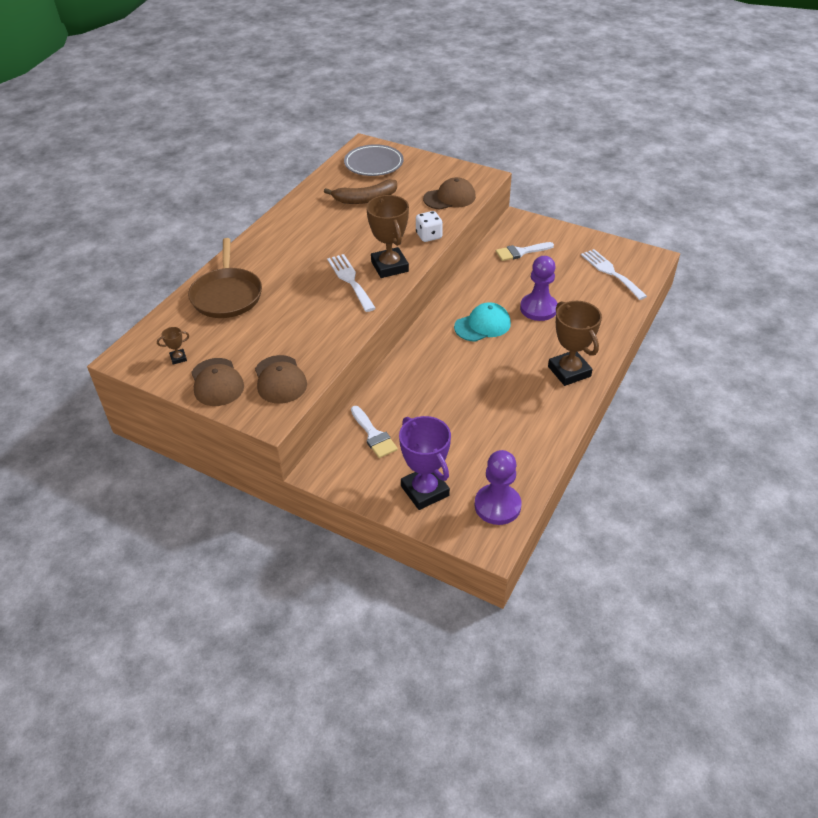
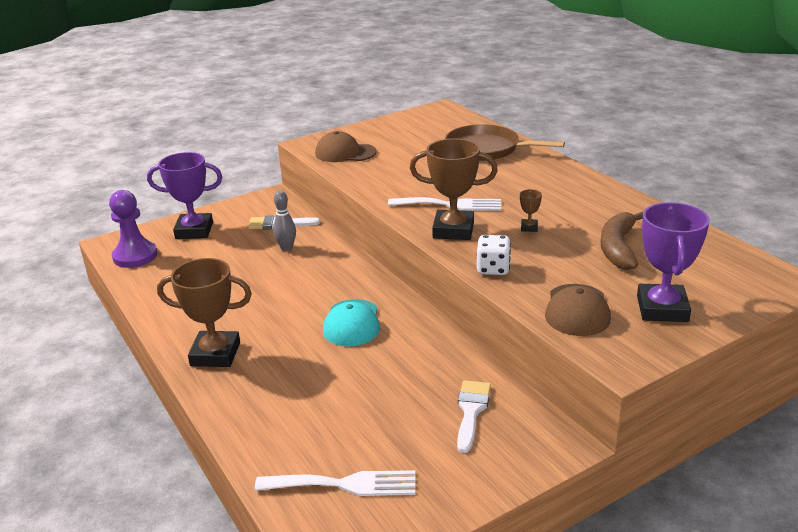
camera: 120 degrees right, 15 degrees down
(178, 358) = (418, 124): brown trophy -> brown trophy (529, 227)
(217, 382) = (372, 132): brown cap -> none
(374, 164) = (718, 275): grey plate -> none
(411, 407) = (286, 248): none -> grey bowling pin
(425, 174) = (662, 309): none -> purple trophy
(538, 308) = (337, 376): purple pawn -> none

